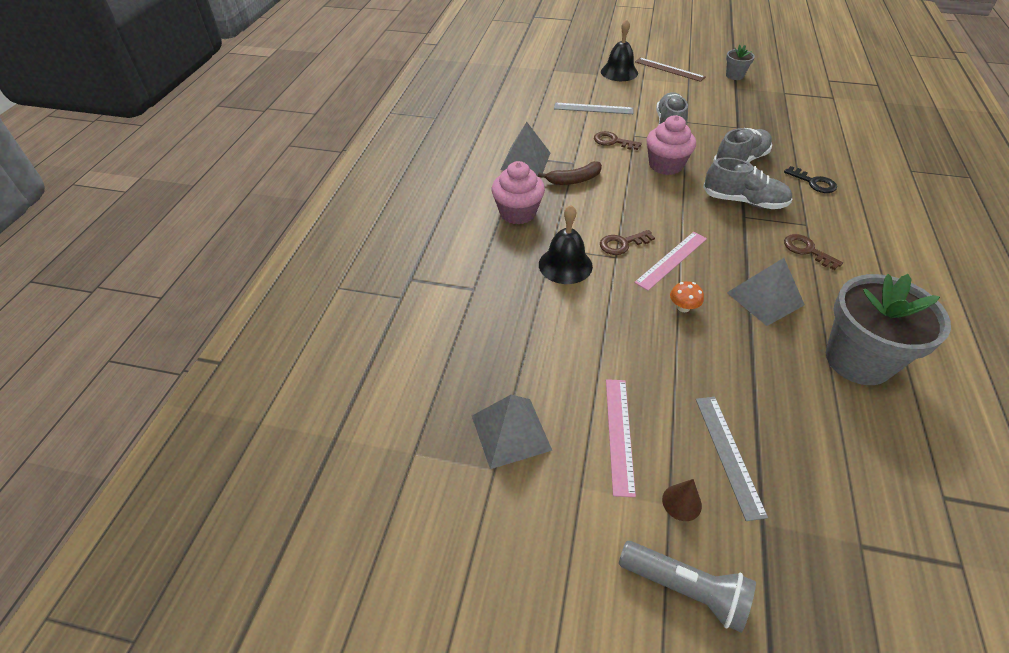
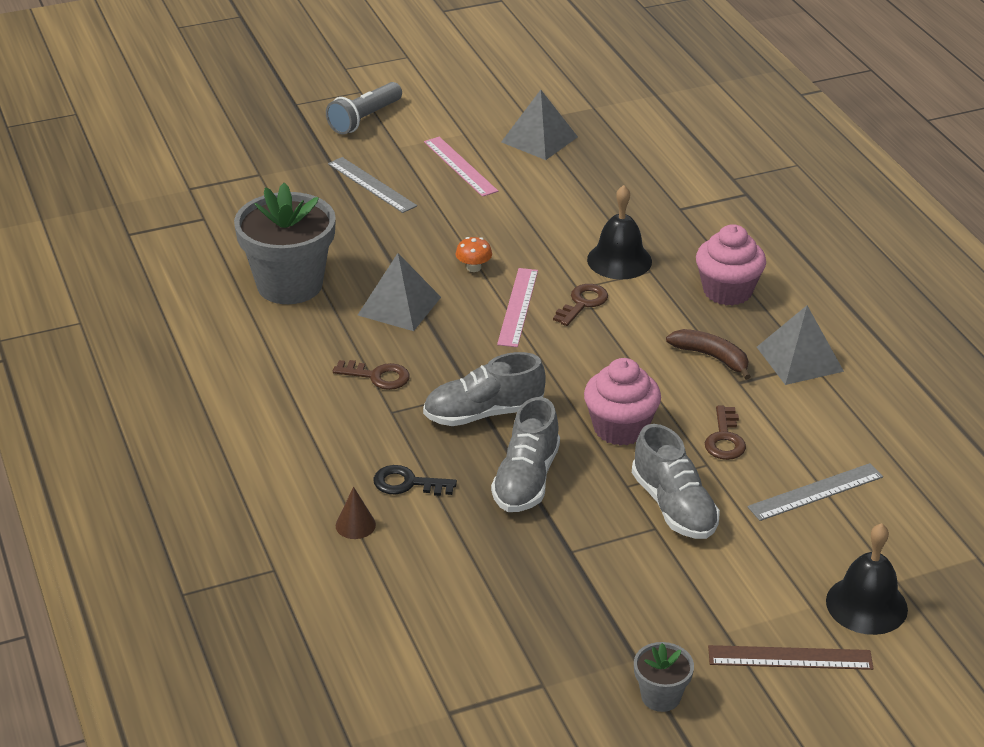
camera: 145 degrees right, 10 degrees down
(574, 180) = (712, 357): brown banana -> brown banana turned 90 degrees clockwise
(613, 141) = (725, 439): brown key -> brown key turned 105 degrees clockwise
(681, 502) = (390, 151): brown cone -> brown cone (355, 525)
(685, 589) = (364, 119): grey flashlight -> grey flashlight turned 45 degrees counterclockwise

